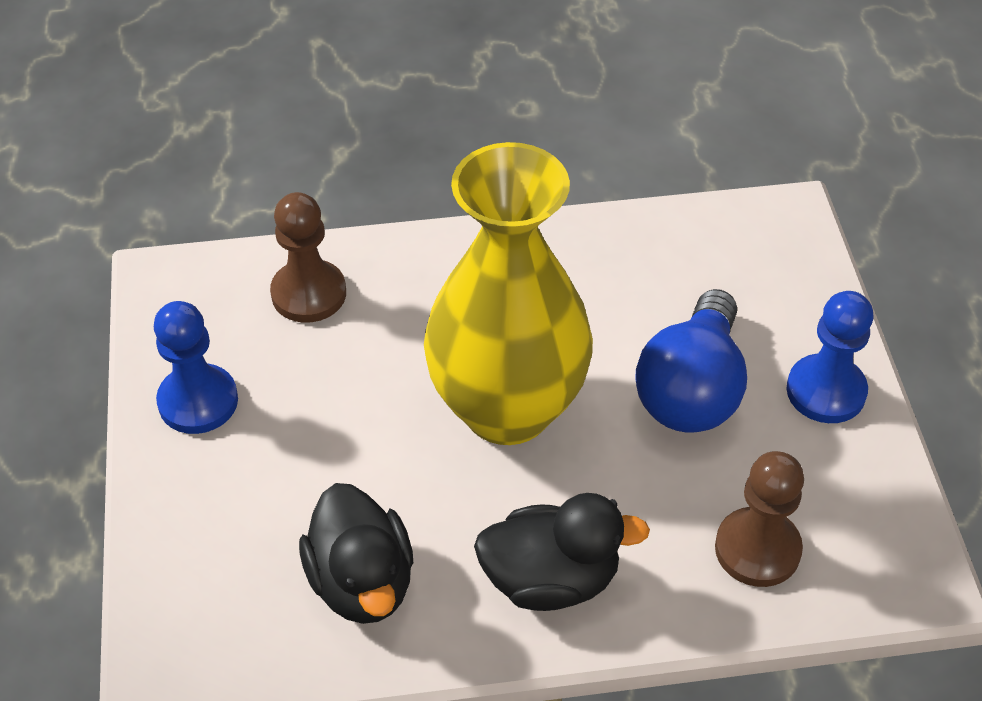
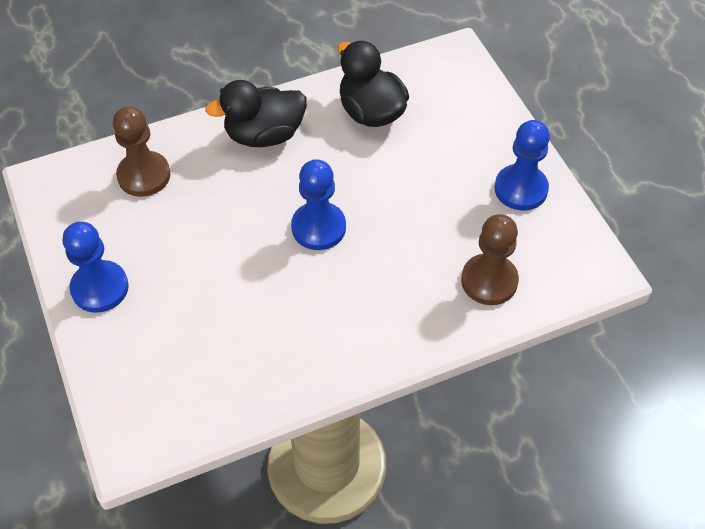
camera: 165 degrees right, 5 degrees up
(507, 409) = (318, 227): yellow vase -> blue pawn
(692, 390) = (195, 268): blue light bulb -> none

